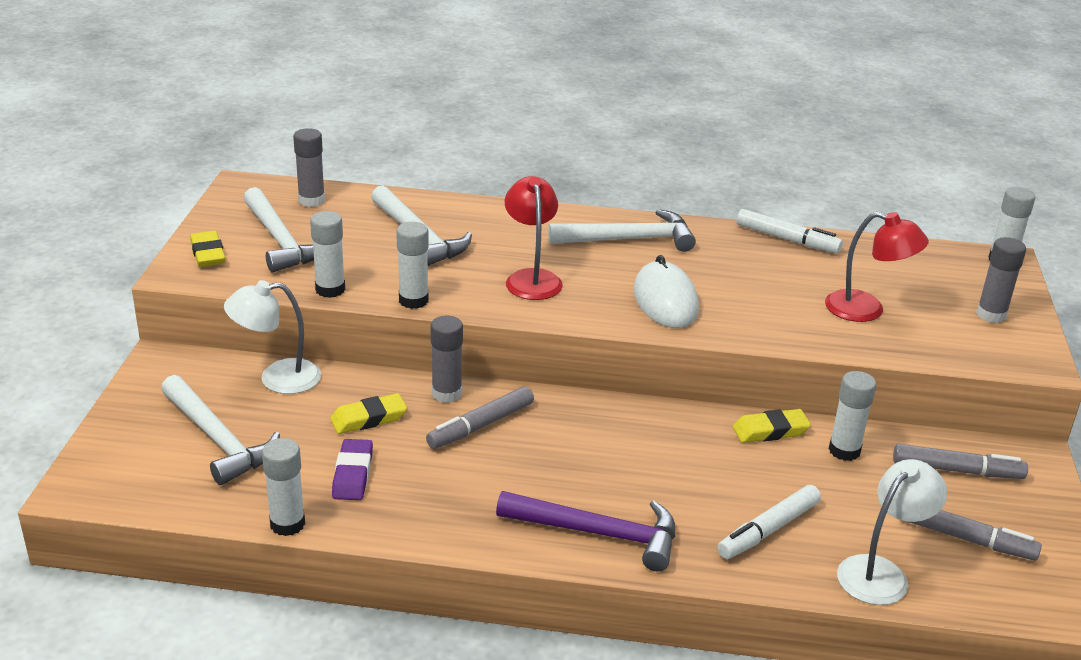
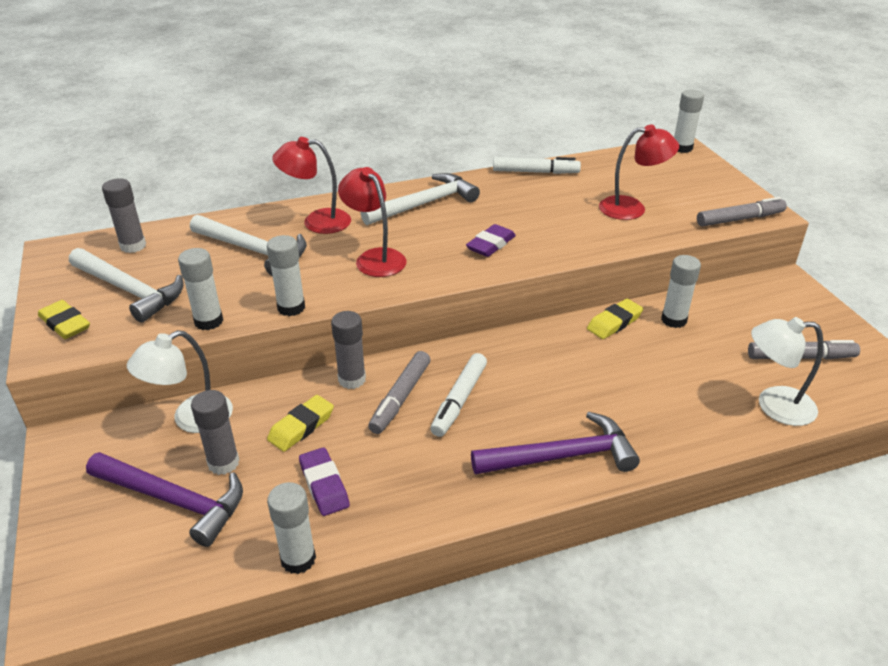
camera: 25 degrees left, 5 degrees up
(218, 440) = (174, 501): white hammer -> purple hammer
(502, 226) = (317, 221): none -> red lamp
(665, 301) = (491, 244): white mouse -> purple eraser
(768, 530) = (676, 402): white marker -> white marker (459, 400)
(881, 572) = (774, 405): white lamp -> white lamp turned 105 degrees counterclockwise
(957, 470) = (753, 308): grey marker -> grey marker (739, 219)
(991, 315) = (710, 188): grey glue stick -> grey glue stick (223, 463)

